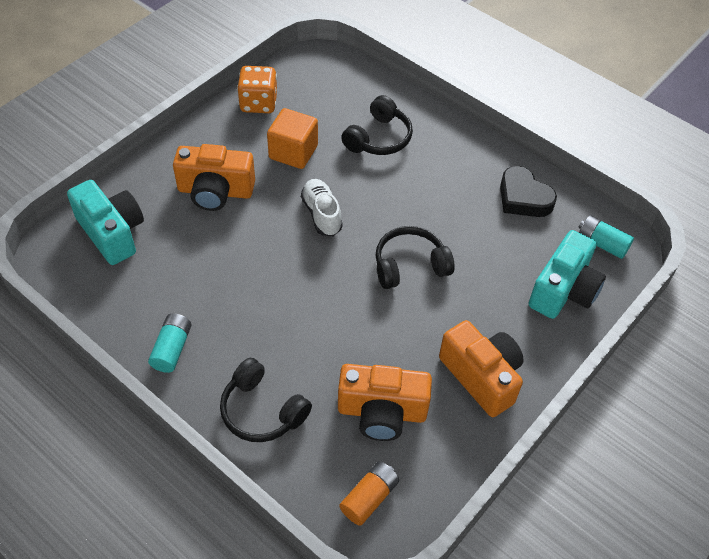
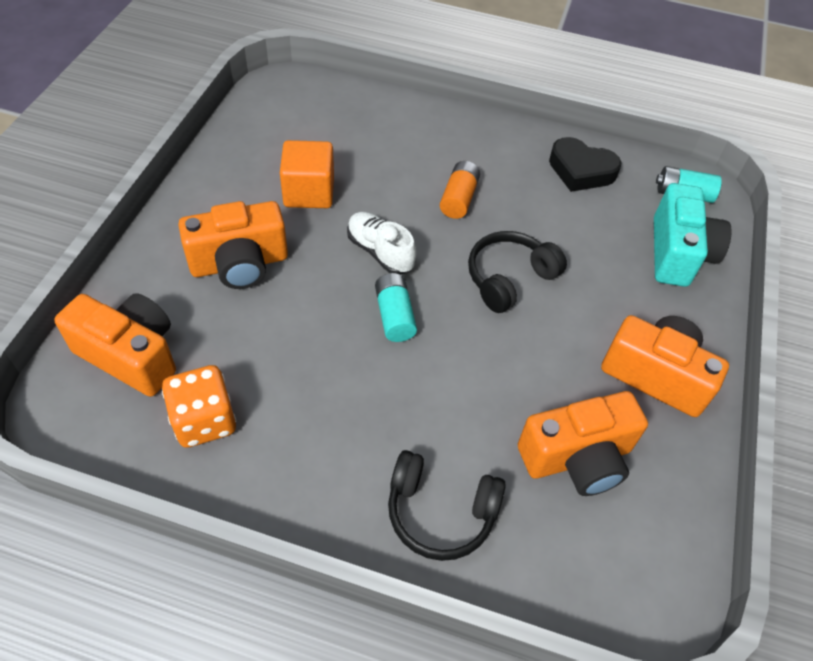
camera: 25 degrees left, 0 degrees up
(112, 233) = (131, 355): turquoise camera -> orange camera
(172, 349) = (286, 477): turquoise battery -> turquoise battery (394, 316)
(258, 103) = (238, 149): orange dice -> orange dice (204, 421)
(369, 498) = (624, 570): orange battery -> orange battery (458, 199)
(379, 138) = (396, 151): black headphones -> none

